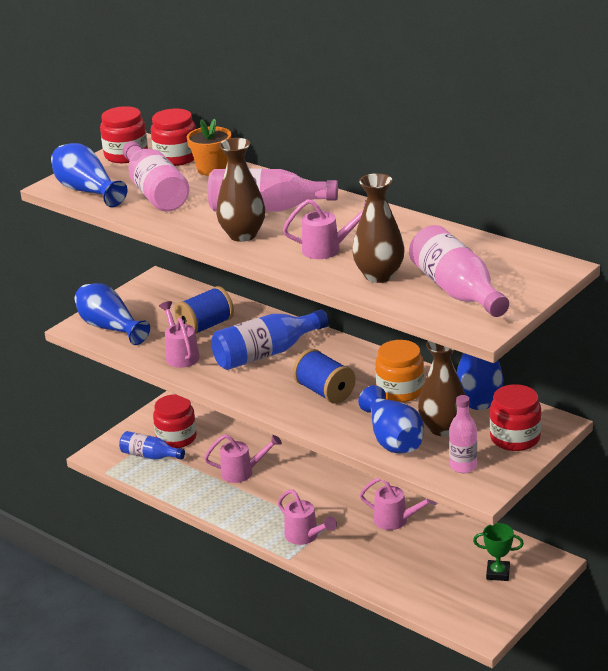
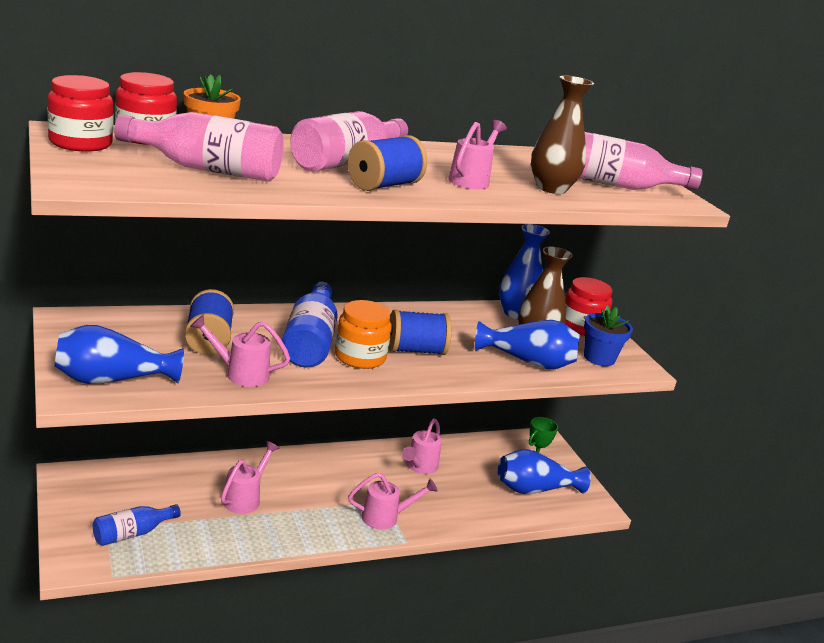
camera: 65 degrees left, 5 degrees down
(87, 191) = (127, 182): blue vase -> blue vase (535, 489)
(176, 438) = (129, 503): red jar -> none
(243, 235) = (384, 185): brown vase -> blue spool
(396, 521) = (419, 467): pink watering can -> pink watering can turned 150 degrees clockwise
(400, 391) = (459, 327): orange jar -> orange jar (360, 357)
(463, 466) = (599, 358): pink bottle -> blue flower pot

